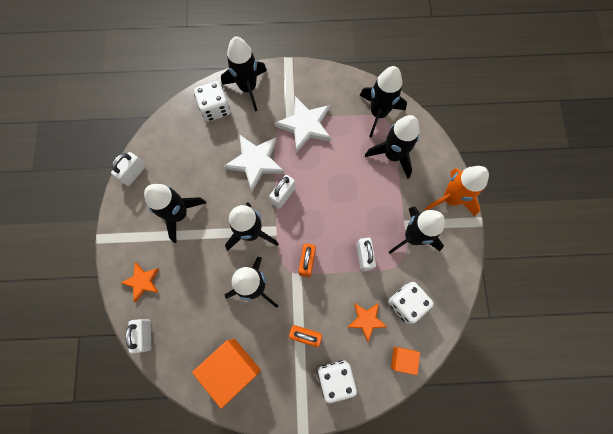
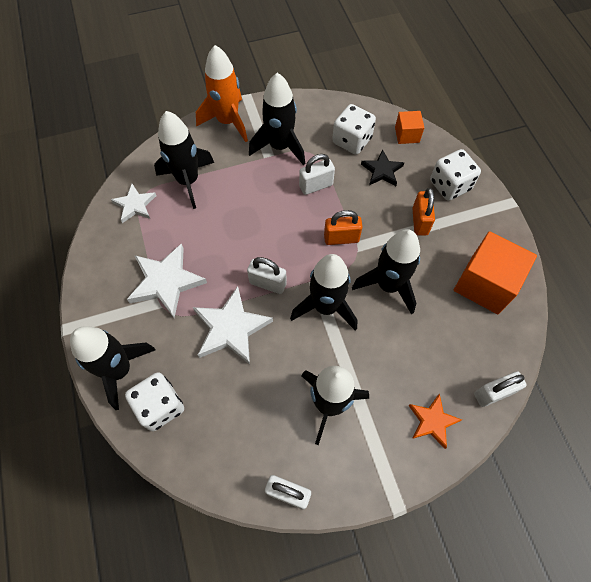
camera: 105 degrees left, 10 degrees down
(366, 320) = (382, 170): orange star -> black star
(378, 113) = (135, 205): black rocket -> white star

